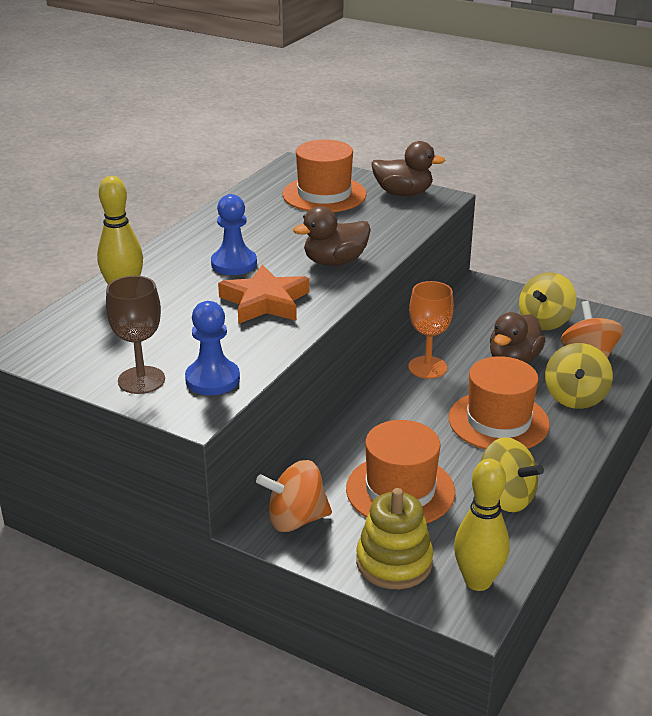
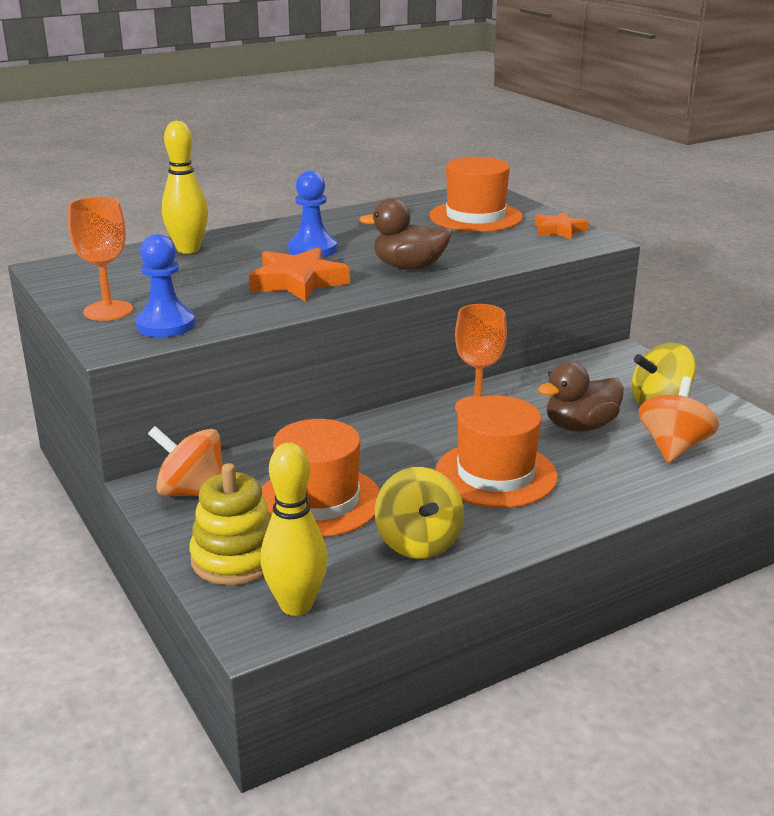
camera: 30 degrees right, 5 degrees down
(141, 380) = (108, 311): brown goblet -> orange goblet
(403, 193) = (559, 230): brown duck -> orange star
(575, 397) = (611, 479): yellow spinning top -> none

